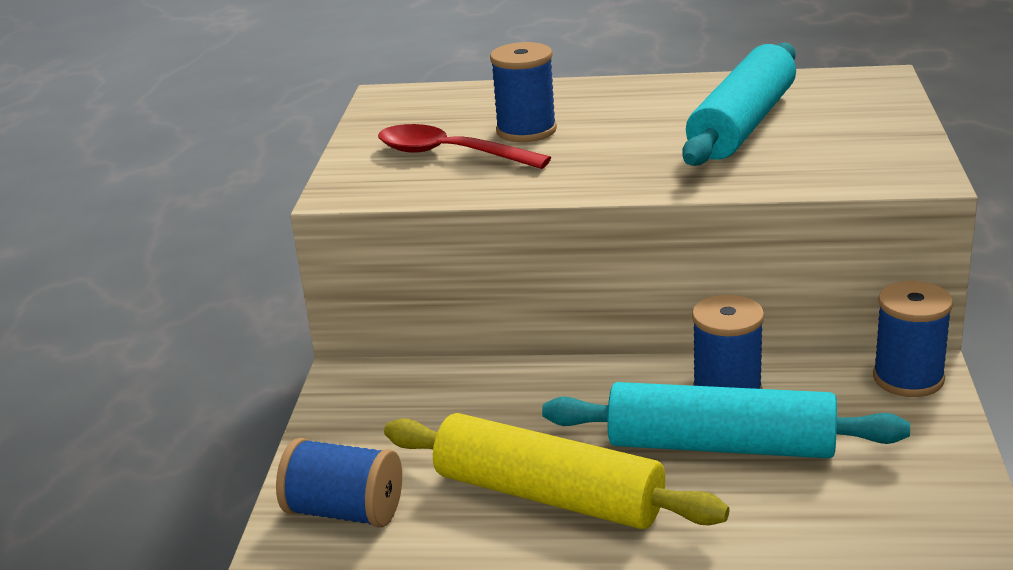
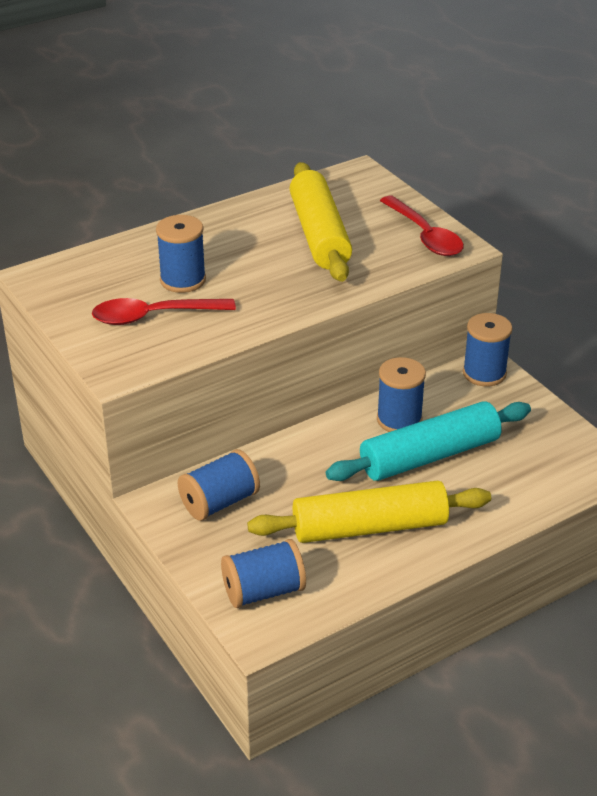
camera: 40 degrees left, 10 degrees up
(412, 401) = (219, 502): none -> blue spool
(743, 124) = (319, 234): turquoise rolling pin -> yellow rolling pin
(883, 154) = (425, 236): none -> red spoon

